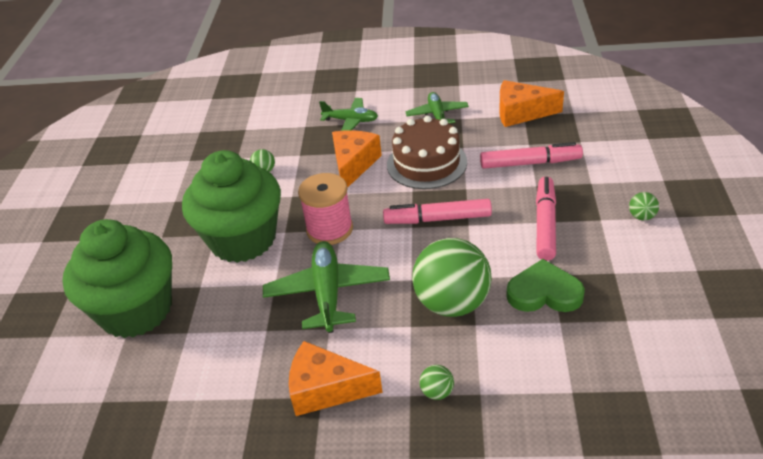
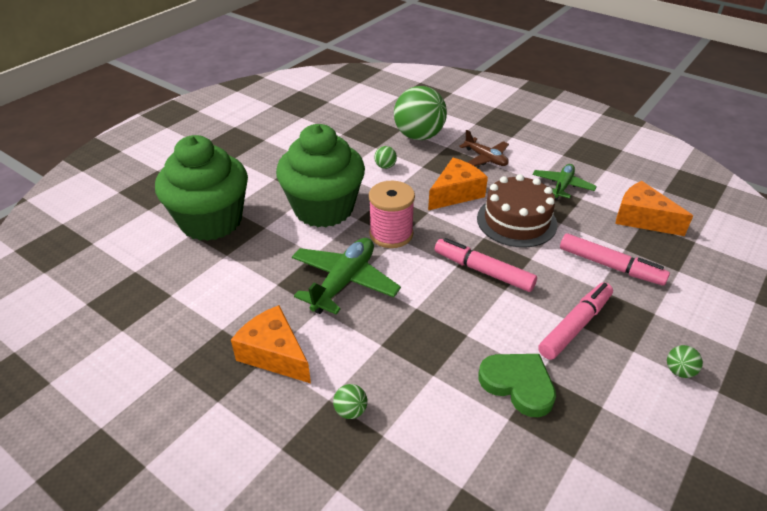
camera: 30 degrees right, 0 degrees up
(351, 121) = (486, 158): green plane -> brown plane
(452, 303) = (430, 346): green ball -> green ball (419, 136)

